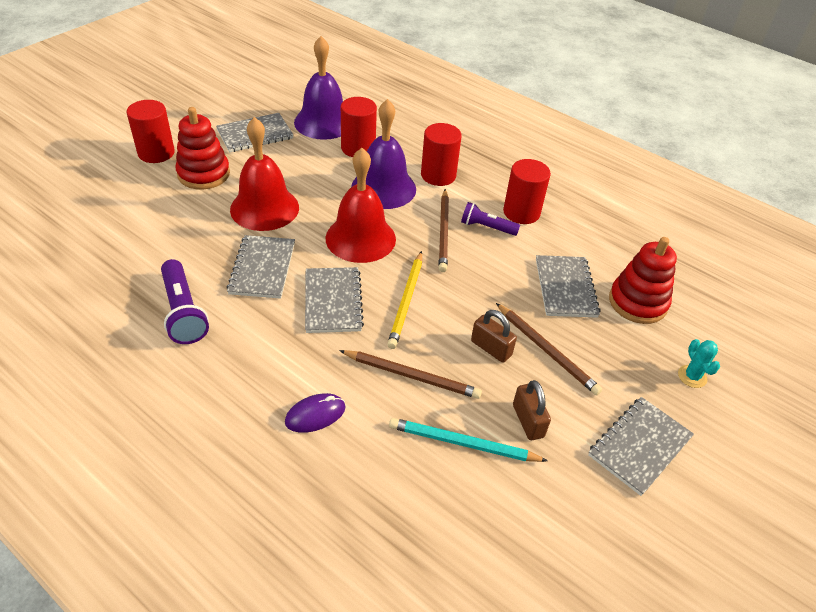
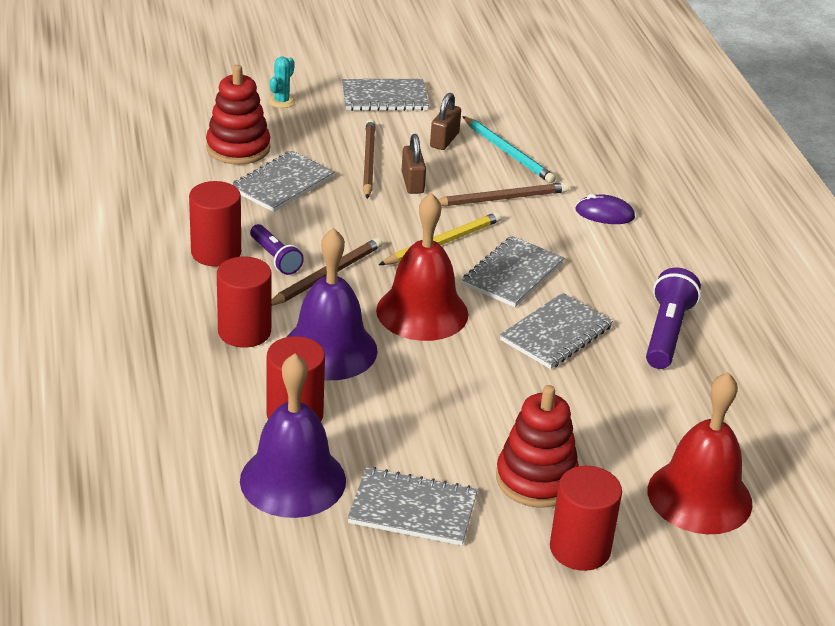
camera: 140 degrees left, 10 degrees down
(264, 208) = (497, 395): red bell -> red bell (699, 496)
(412, 376) = (501, 198): brown pencil -> brown pencil turned 105 degrees clockwise

